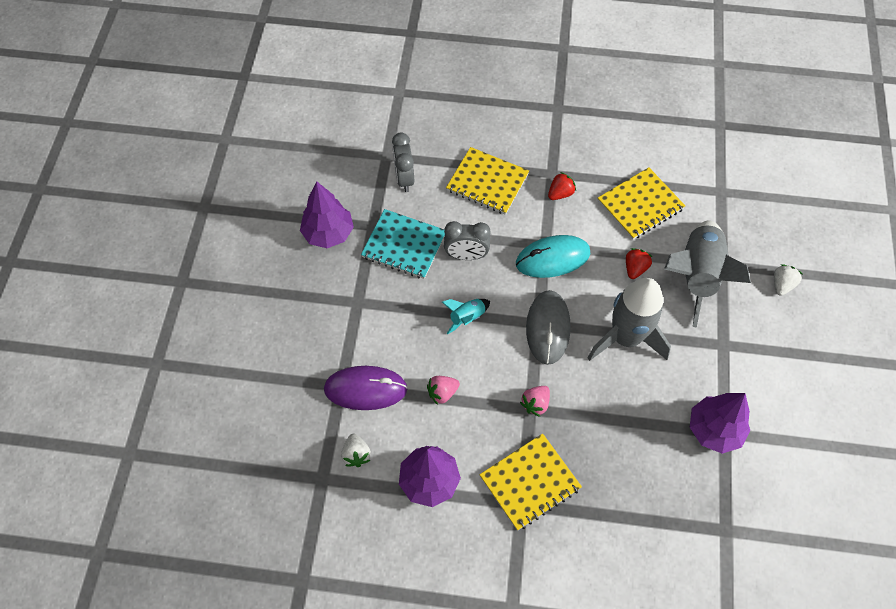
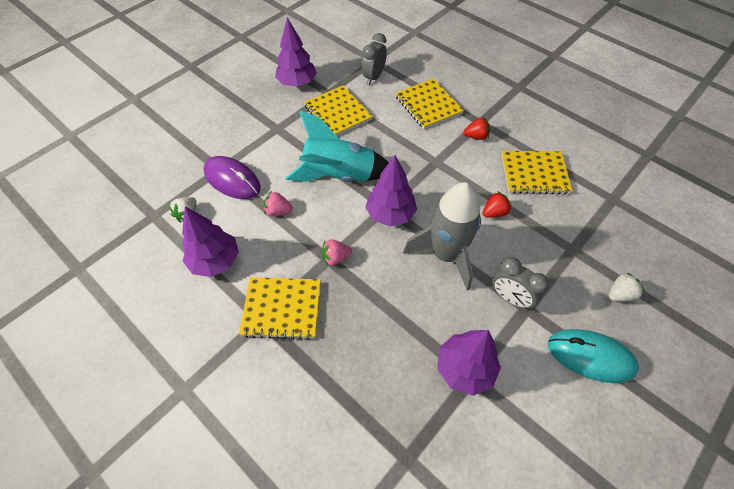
camera: 35 degrees right, 5 degrees down
(404, 245) = (337, 113): turquoise notebook -> yellow notebook
(466, 255) = (373, 139): grey clock -> grey clock (510, 298)
(467, 318) = (338, 176): turquoise rocket -> turquoise rocket, size x2.23
(548, 328) = (390, 214): grey mouse -> purple tree
(552, 258) = (434, 172): turquoise mouse -> turquoise mouse (590, 356)
(697, 276) = (543, 245): grey rocket -> none

